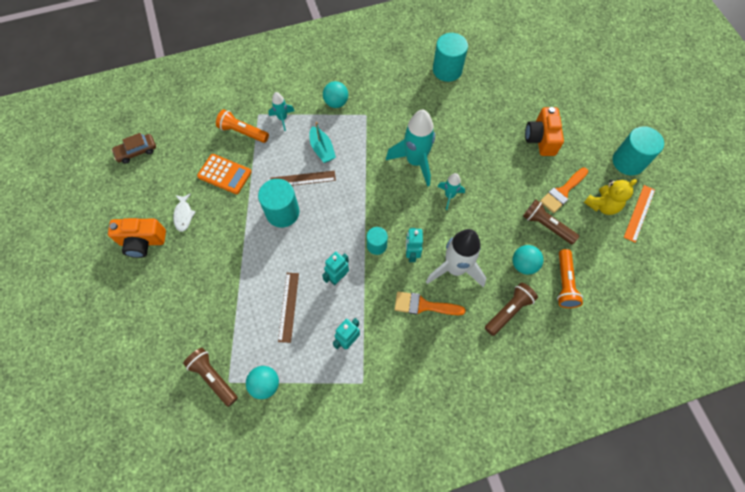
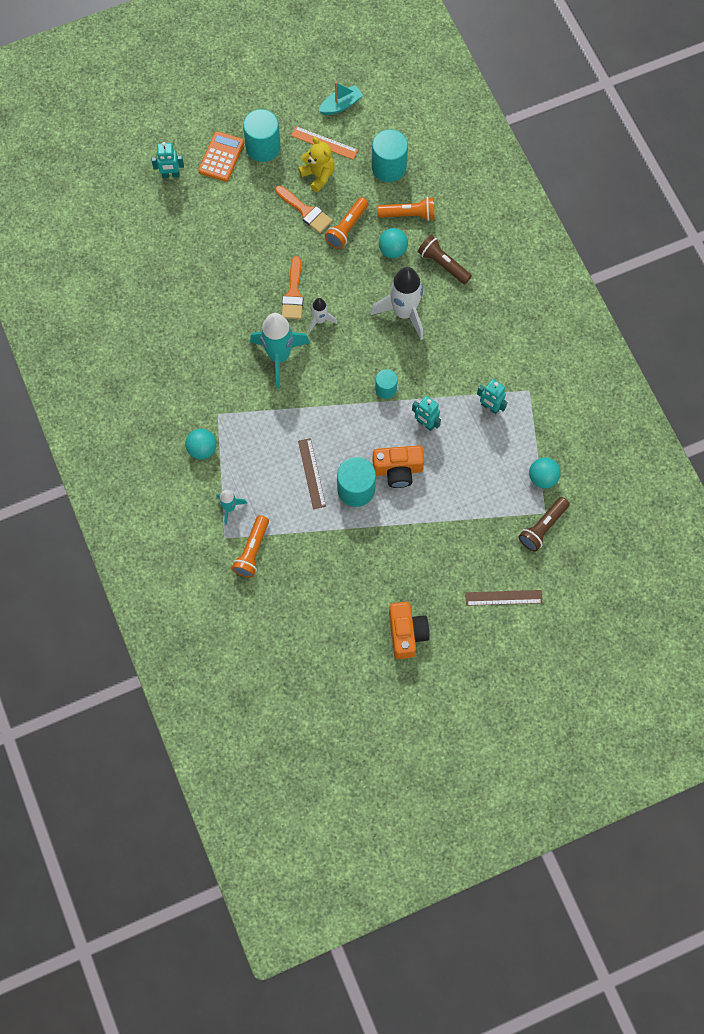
camera: 95 degrees left, 5 degrees up
(136, 151) = (289, 671): brown car -> none
(183, 215) = (369, 596): white fish -> none
(224, 174) = (312, 561): orange calculator -> orange calculator (221, 157)
(288, 306) = (462, 467): brown ruler -> brown ruler (503, 597)
(322, 149) = (270, 457): turquoise boat -> turquoise boat (341, 105)
(411, 254) = (392, 354): turquoise robot -> turquoise robot (170, 175)
(423, 305) = (446, 340): orange brush -> orange brush (293, 293)
(447, 70) = (146, 327): turquoise cylinder -> turquoise cylinder (389, 167)
(449, 196) = (320, 320): turquoise rocket -> white rocket
(541, 139) = (239, 229): orange camera -> orange camera (398, 470)
(546, 225) = (347, 228): brown flashlight -> orange flashlight

